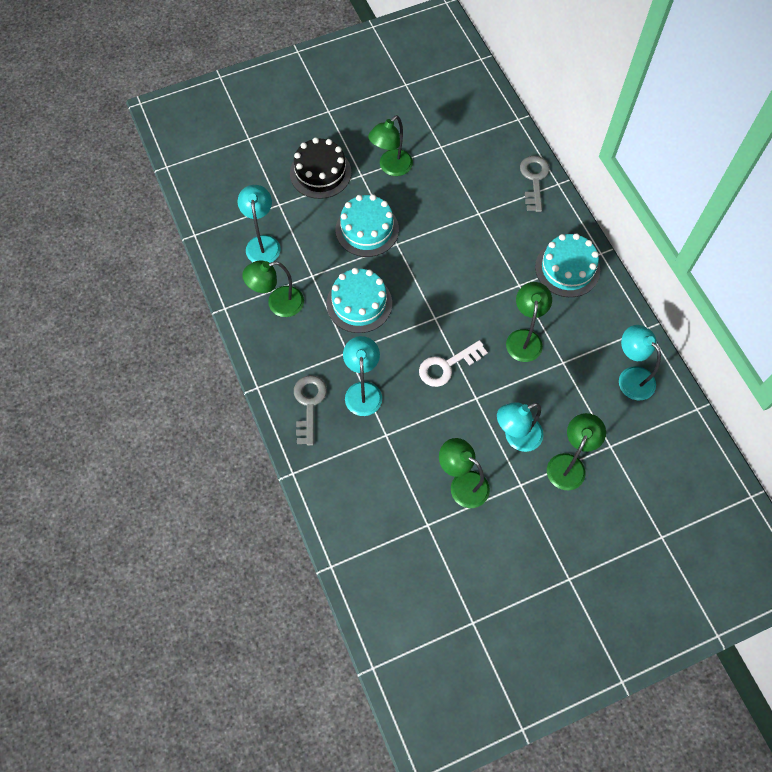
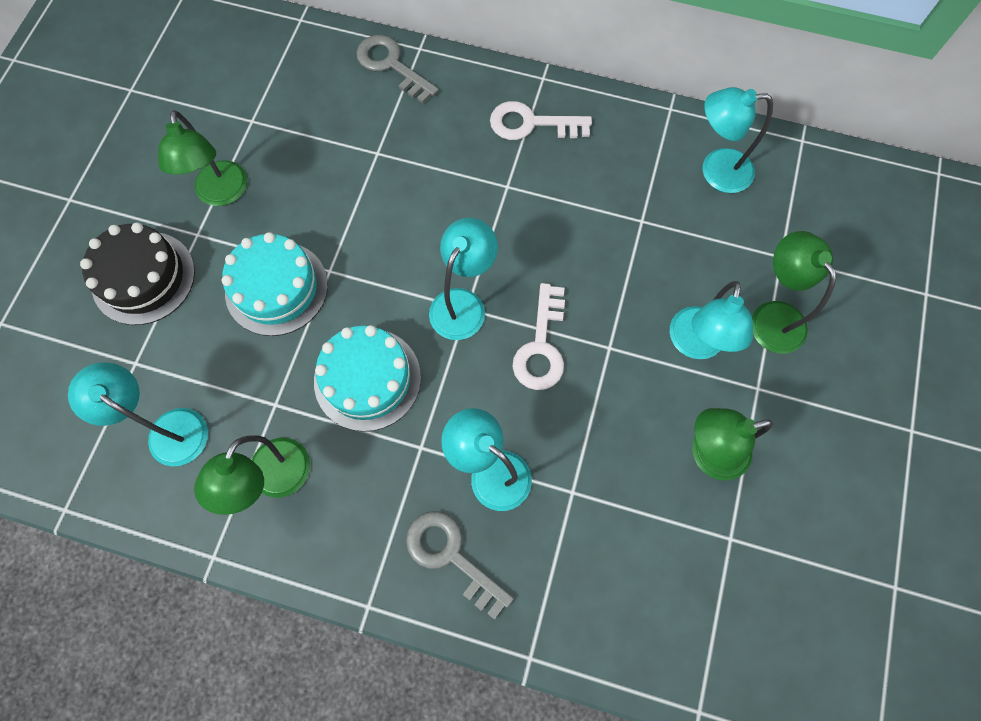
camera: 50 degrees left, 5 degrees up
(436, 314) = (463, 303): none -> turquoise lamp
(524, 338) = (578, 235): green lamp -> none
(567, 268) = (531, 124): turquoise cake -> white key

